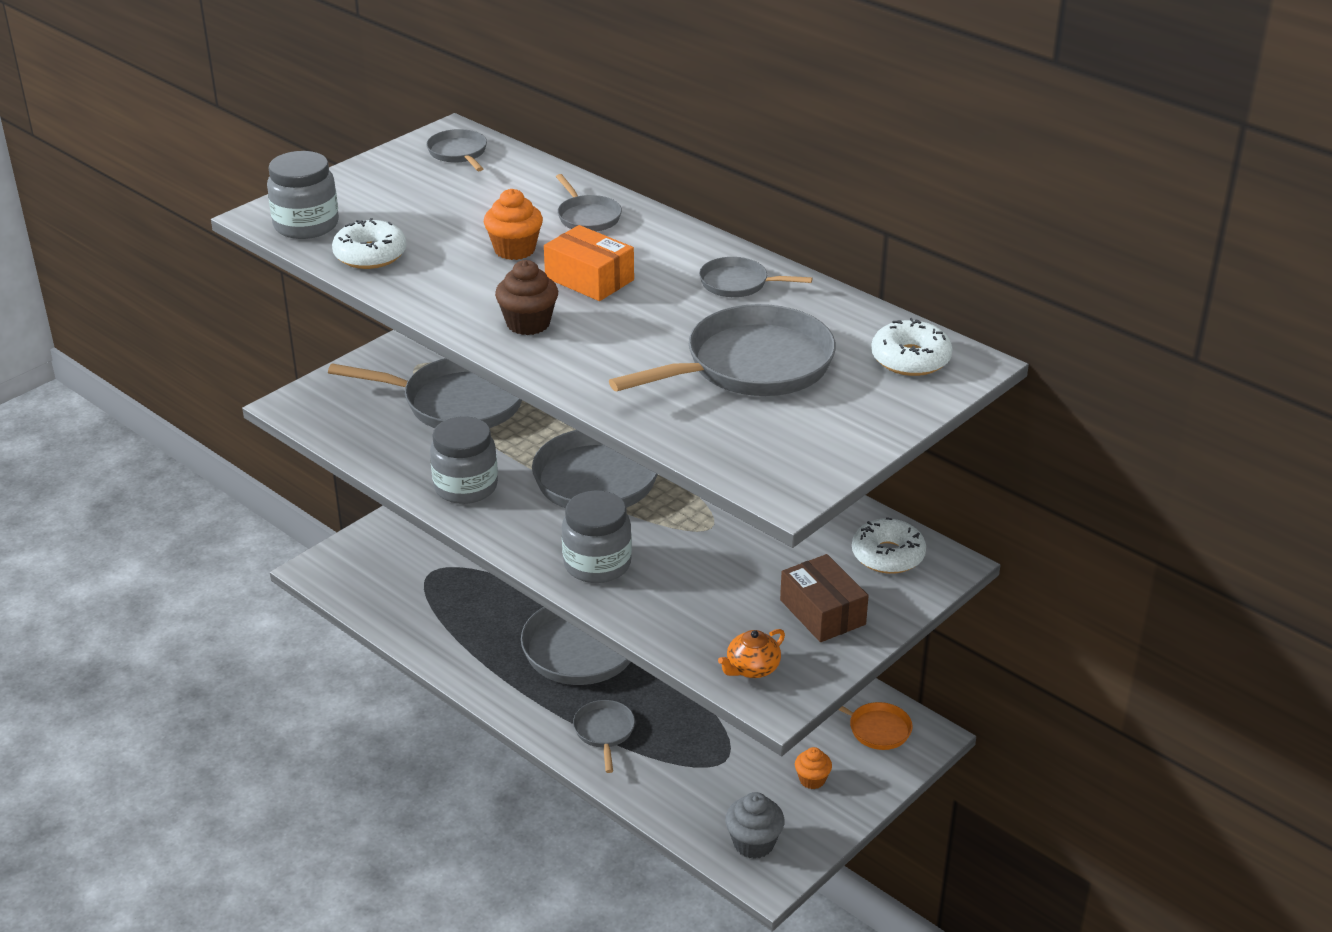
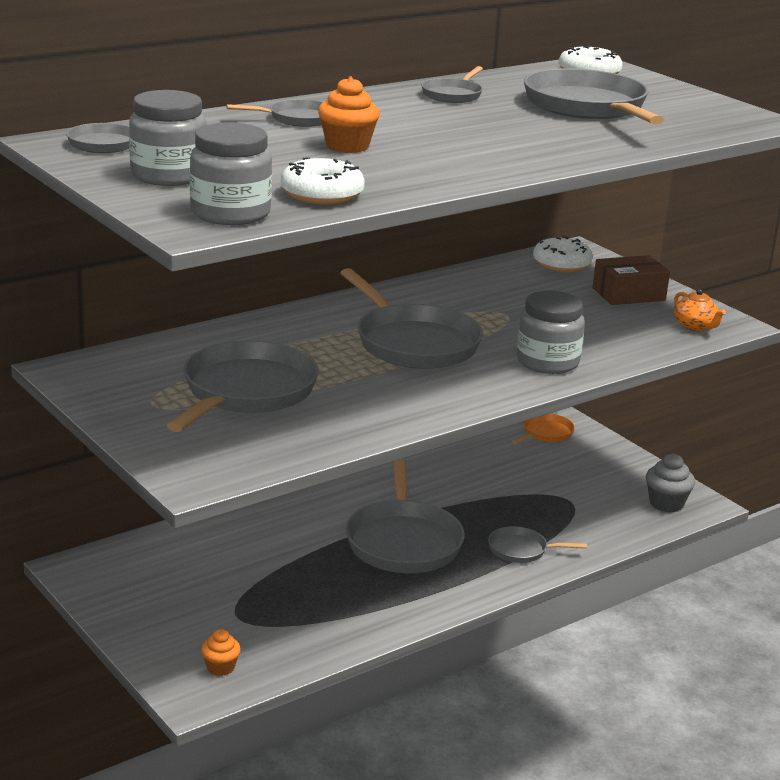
camera: 80 degrees left, 10 degrees down
(465, 487) = (404, 403): grey jar -> grey jar (168, 176)
(528, 323) = (494, 156): brown cupcake -> none
(589, 279) = (420, 131): orange box -> none
(812, 780) = (598, 468): orange cupcake -> orange cupcake (220, 667)

